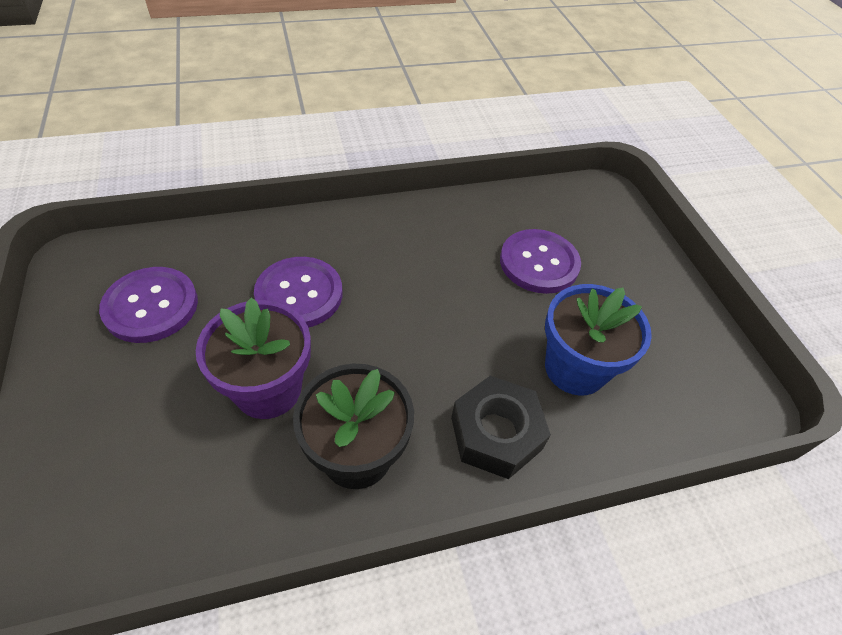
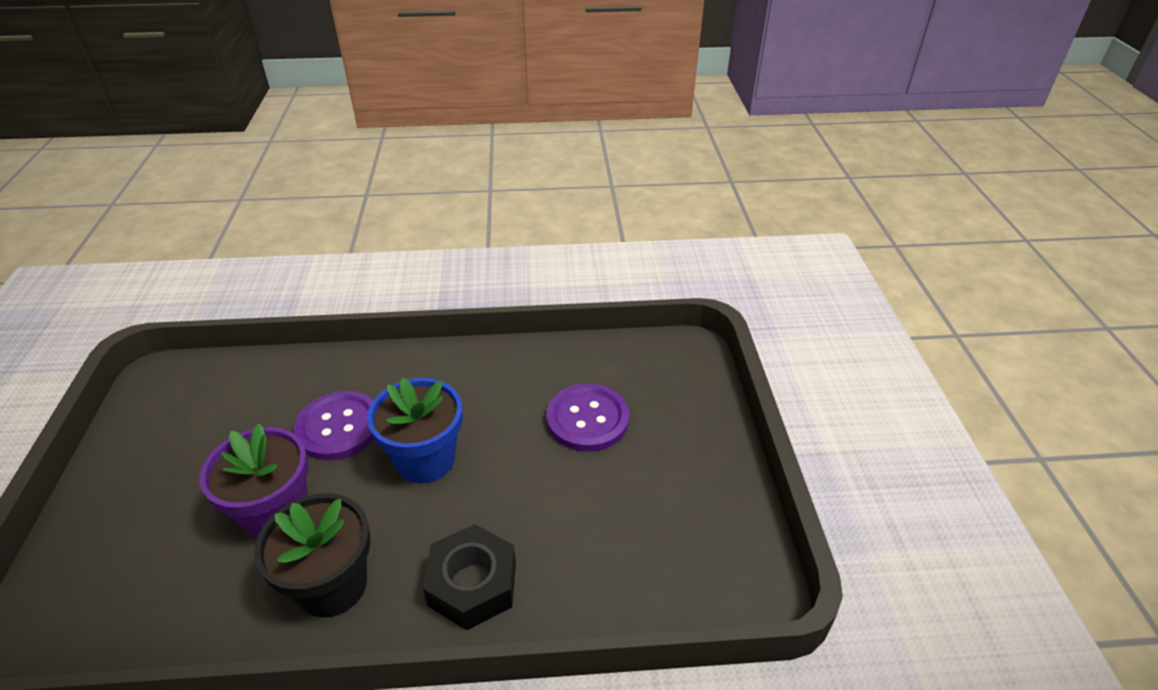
camera: 15 degrees right, 10 degrees down
(151, 306) = (204, 424): purple button -> none
(575, 368) = (580, 530): blue flower pot -> blue flower pot (425, 459)

